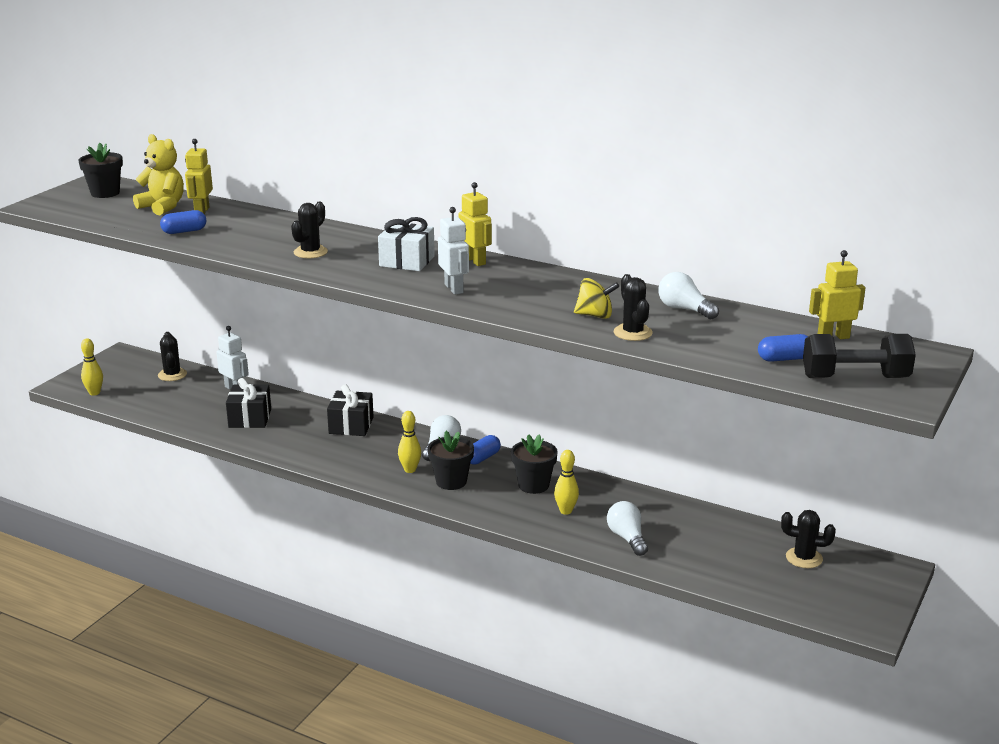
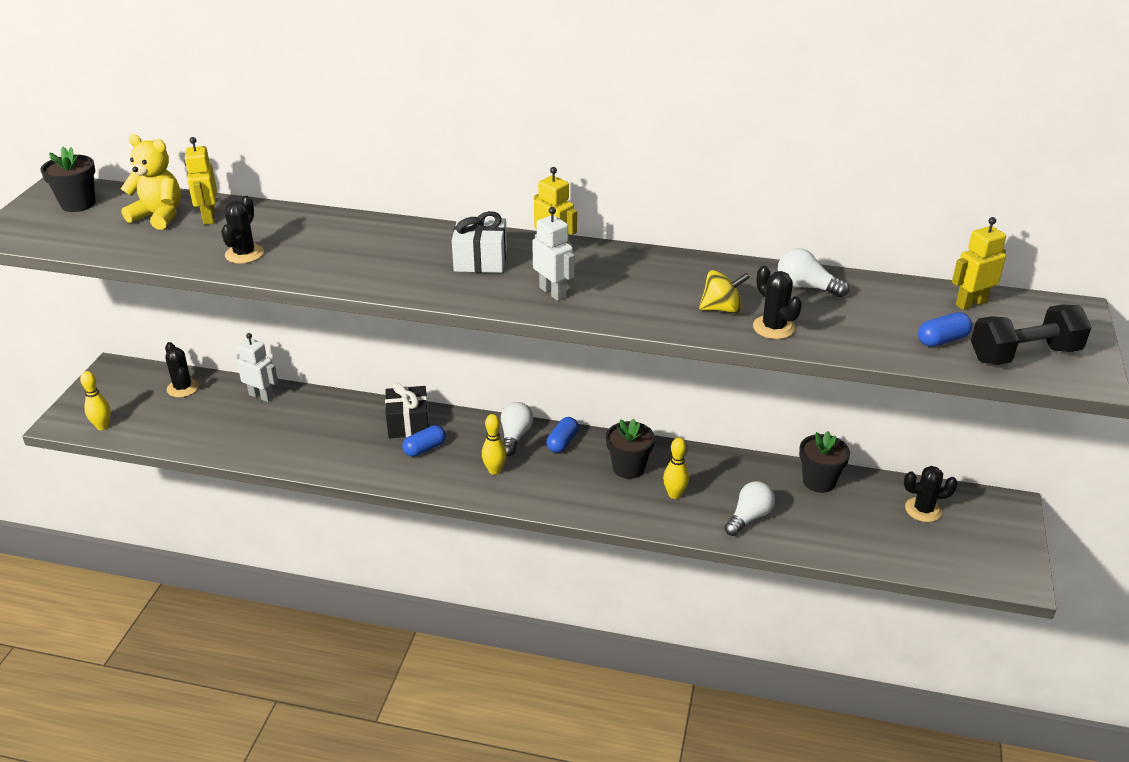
camera: 15 degrees left, 10 degrees up
(184, 231) = (203, 250): blue capsule -> blue capsule (425, 448)
(250, 418) = (294, 432): black gift -> none
(310, 252) = (366, 261): black cactus -> black cactus (244, 254)
(451, 481) = (543, 478): black flower pot -> black flower pot (819, 481)
(627, 538) = (749, 517): white light bulb -> white light bulb turned 75 degrees clockwise

